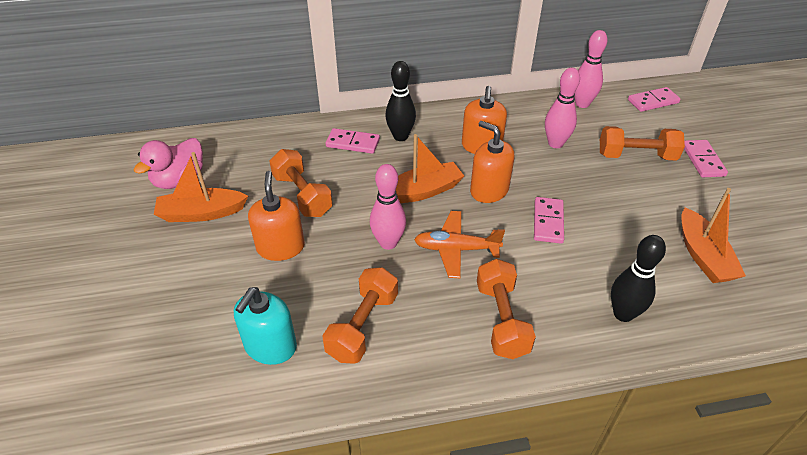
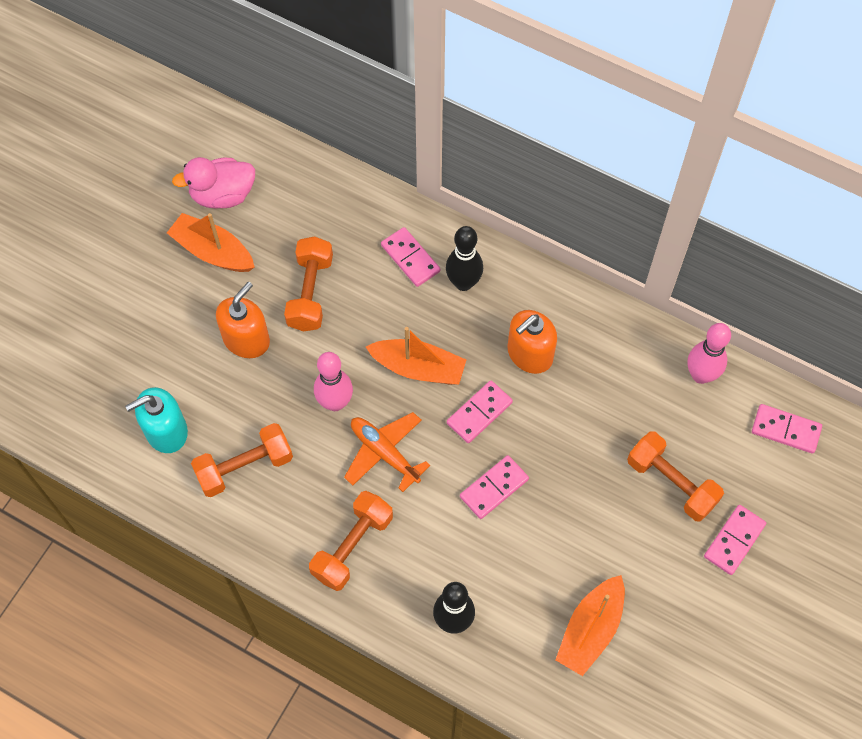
camera: 40 degrees right, 20 degrees up
(489, 190) = (479, 413): orange soap dispenser -> pink domino
(555, 143) = (607, 406): pink bowling pin -> none

